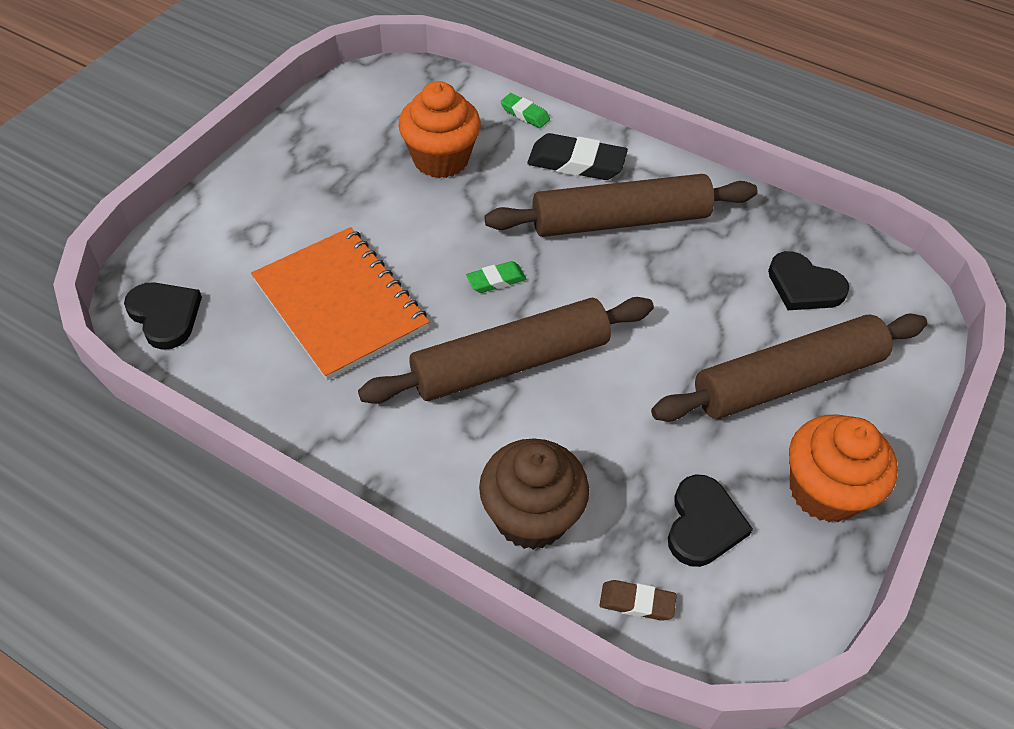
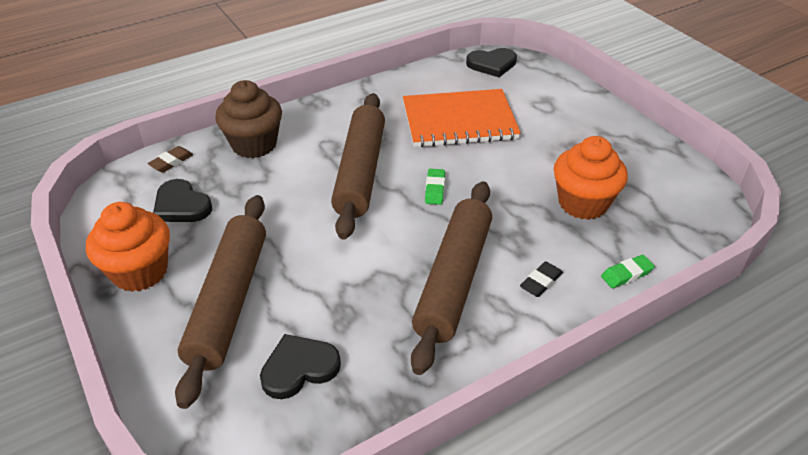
camera: 120 degrees right, 10 degrees down
(576, 163) = (541, 282): black eraser -> black eraser, size x0.55

